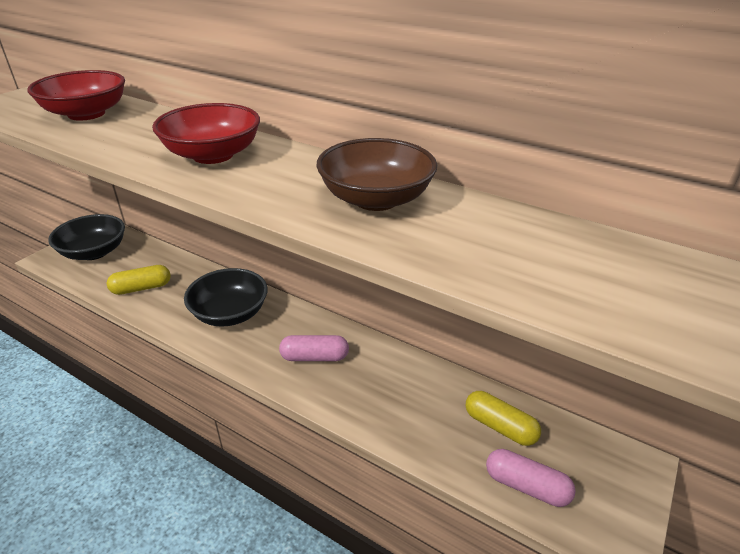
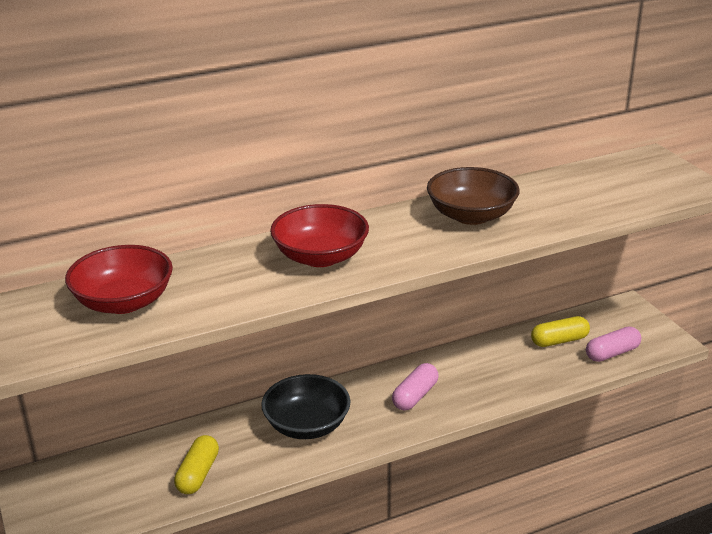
camera: 55 degrees left, 5 degrees down
(94, 252) = (75, 497): black bowl -> none

